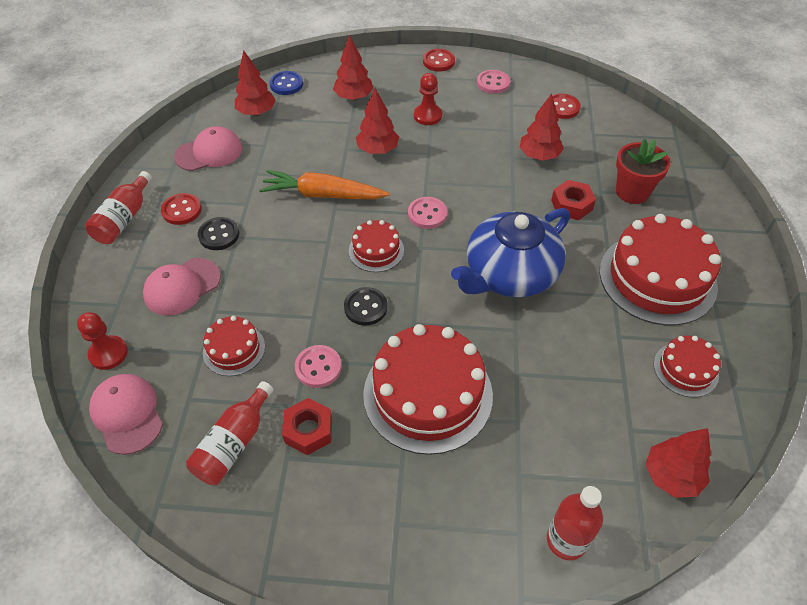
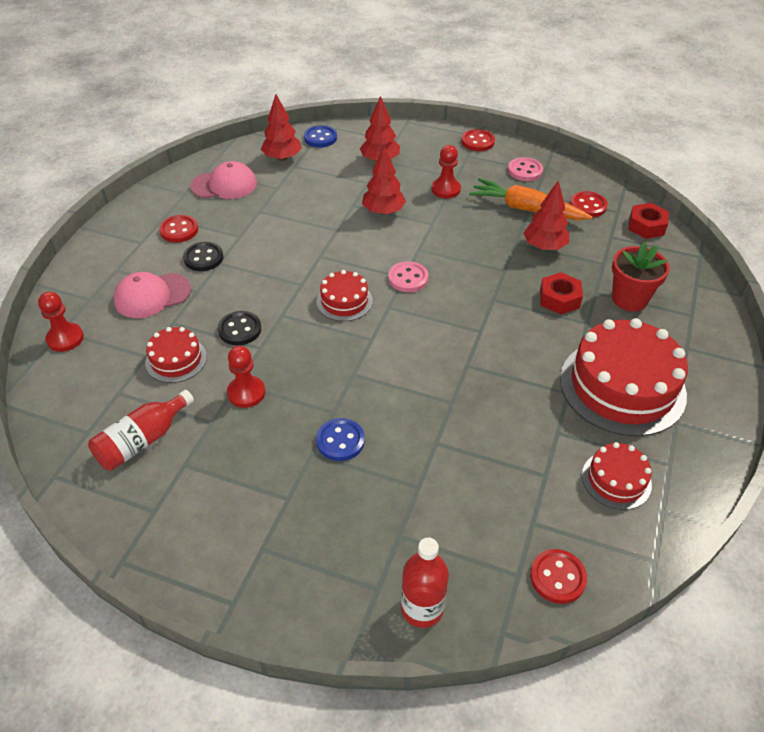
camera: 15 degrees right, 5 degrees down
(124, 219) = (125, 227): red bottle -> none
(127, 414) = (60, 393): pink cap -> none
(308, 430) = (214, 446): red nut -> red nut (646, 226)
(318, 367) = (246, 393): pink button -> red pawn
(323, 195) = (314, 242): orange carrot -> orange carrot (526, 209)
(365, 307) = (313, 350): black button -> black button (239, 329)
(428, 394) = (340, 441): red cake -> blue button
(509, 274) = (468, 350): blue teapot -> none
(671, 476) = (557, 577): red tree -> red button

